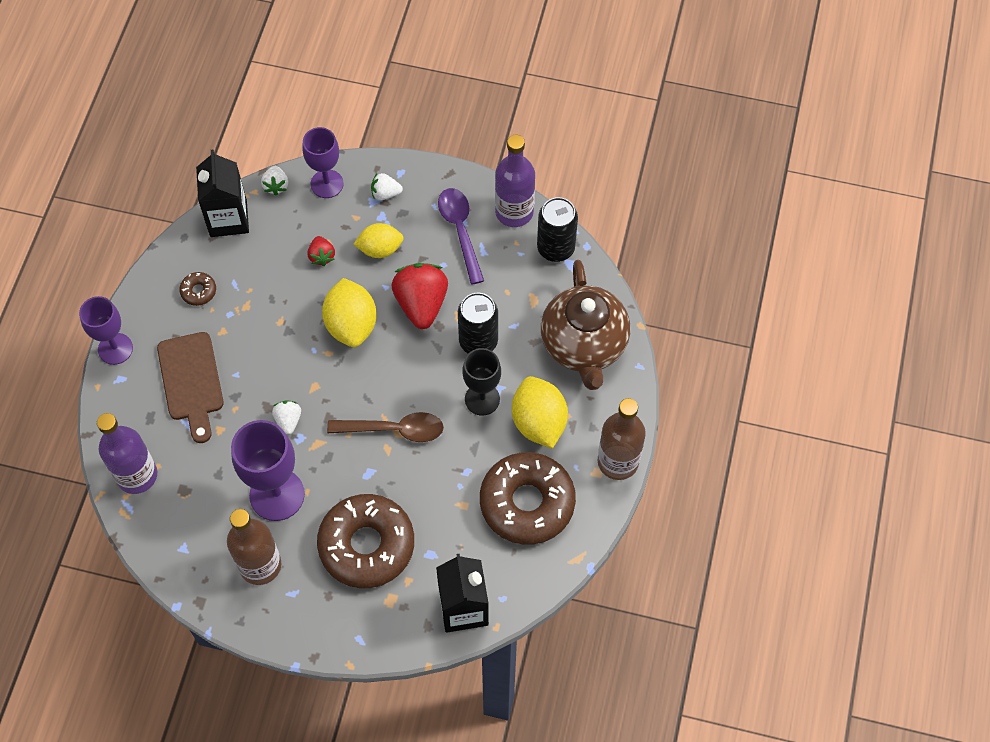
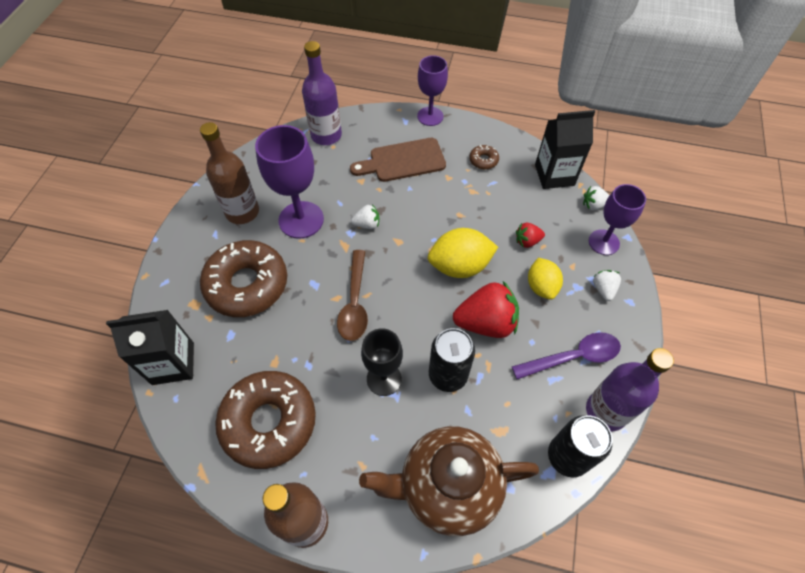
camera: 90 degrees right, 5 degrees down
(538, 422) = (356, 435): yellow lemon -> none

